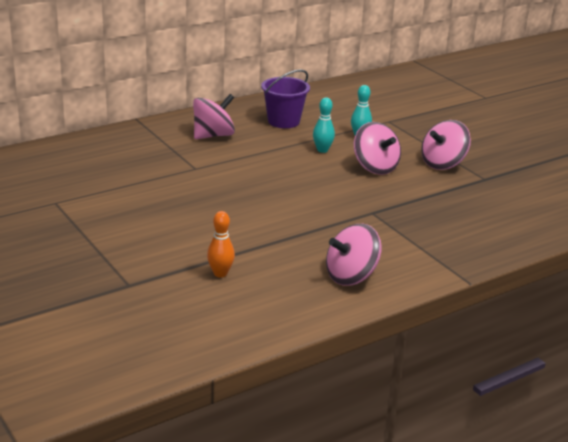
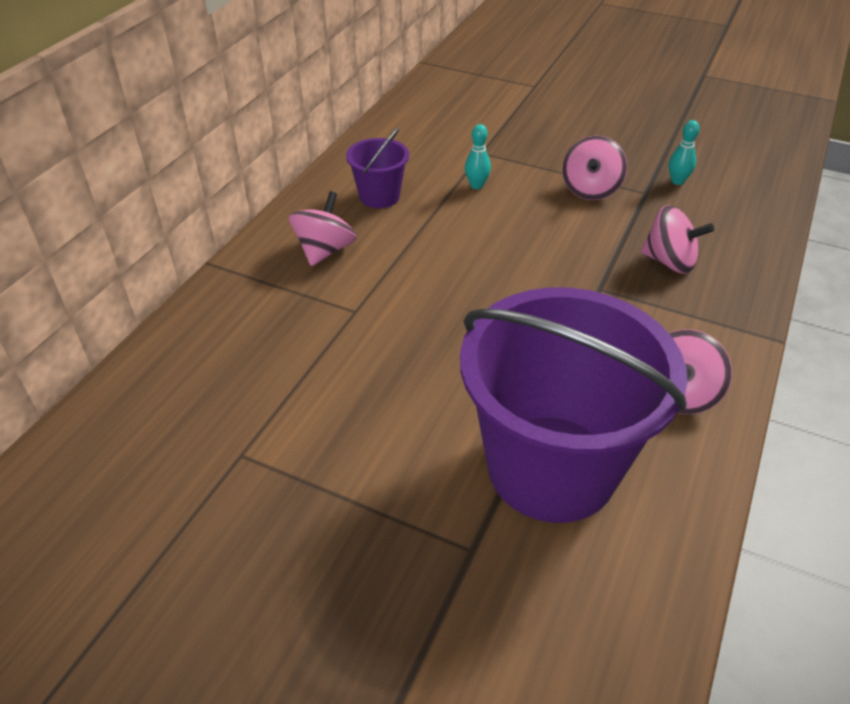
camera: 30 degrees left, 15 degrees up
(220, 273) = (551, 468): orange bowling pin -> purple bucket
(322, 150) = (461, 221): turquoise bowling pin -> turquoise bowling pin (677, 181)
(375, 167) = (536, 223): pink spinning top -> pink spinning top (669, 261)

